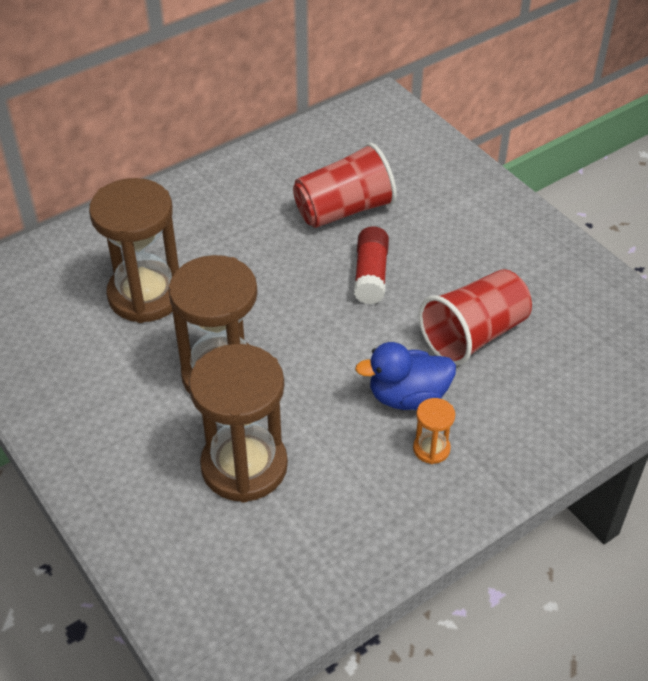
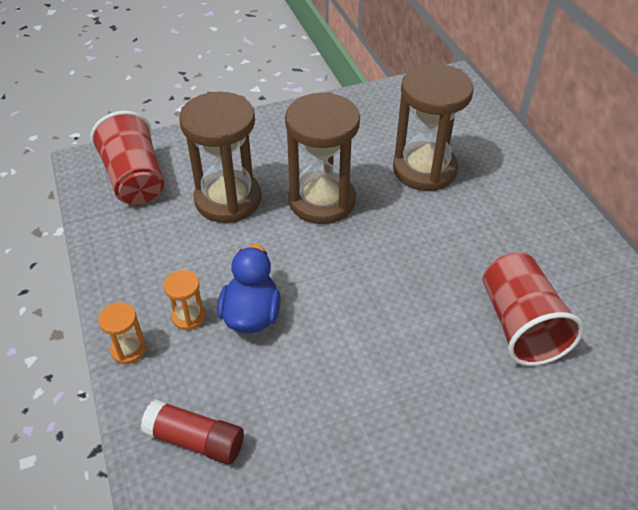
camera: 105 degrees right, 0 degrees up
(371, 275) = (415, 325): red glue stick -> red glue stick (195, 440)
(473, 335) = (308, 391): red cup -> red cup (135, 179)
(493, 487) = (128, 349): none -> orange hourglass

